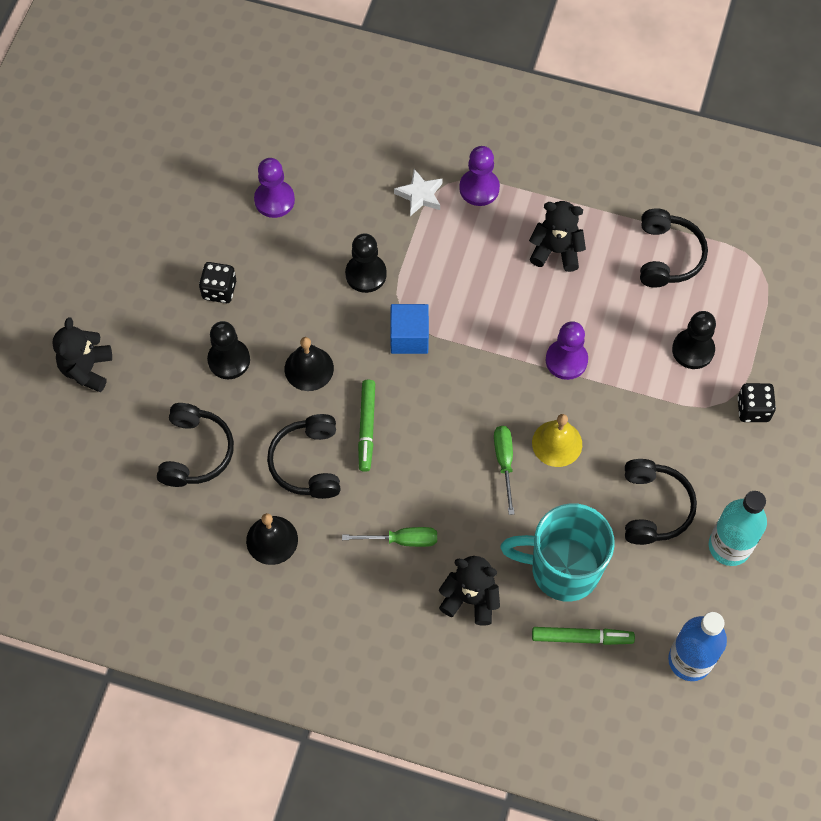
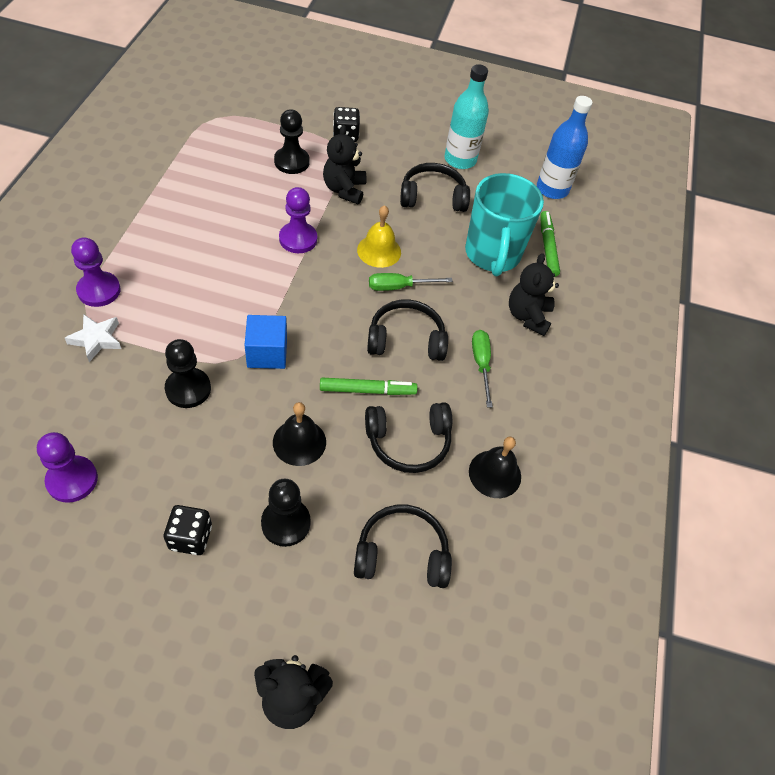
camera: 100 degrees left, 10 degrees down
(556, 251) = (182, 238): black teddy bear -> black teddy bear (344, 190)
(667, 256) = (199, 167): black headphones -> black headphones (406, 339)

